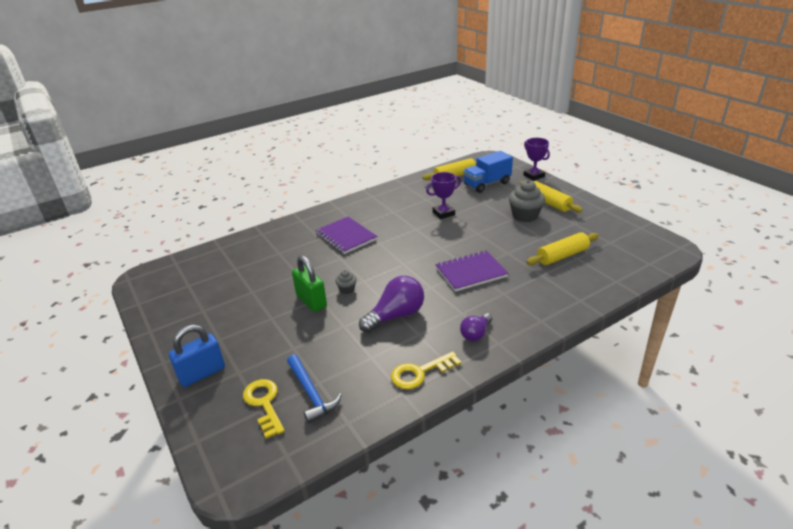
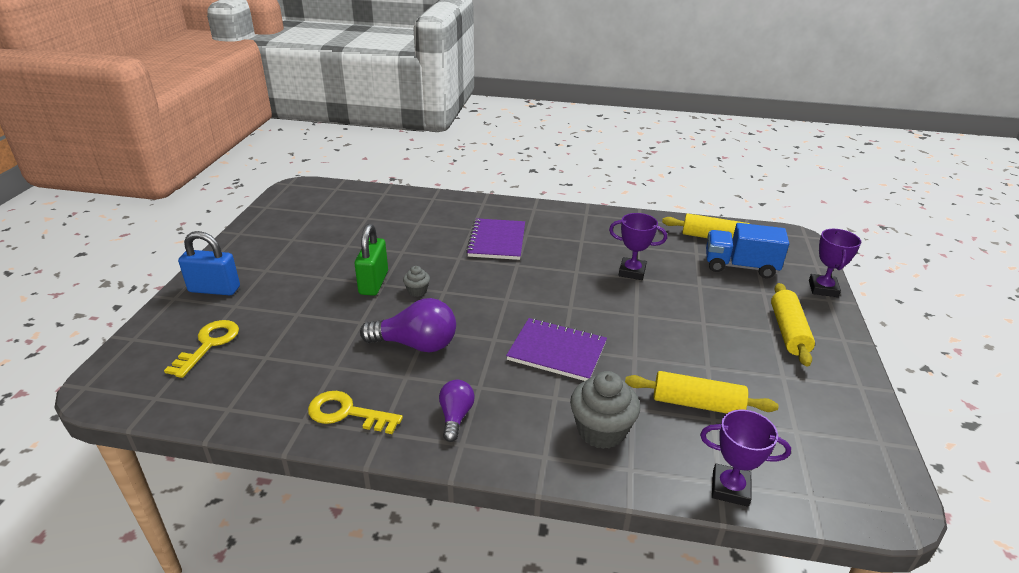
camera: 40 degrees right, 0 degrees up
(311, 393) = (247, 362): blue hammer -> none
(476, 334) = (455, 417): purple light bulb -> purple light bulb turned 105 degrees clockwise
(525, 216) = (728, 329): grey cupcake -> grey cupcake (601, 431)
(622, 280) = (730, 488): none -> purple trophy

